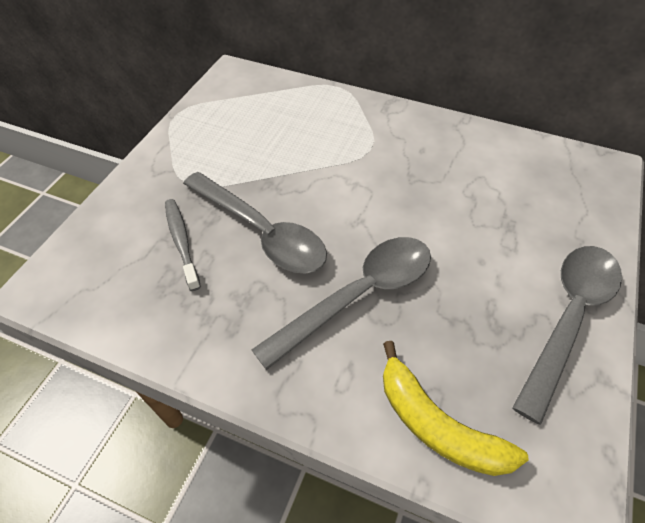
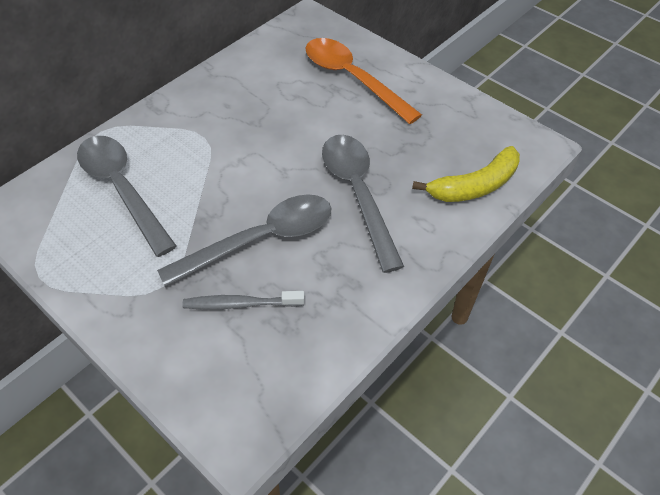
camera: 70 degrees left, 0 degrees up
(537, 237) = (352, 79): none -> orange spoon
(569, 317) = (422, 93): grey spoon -> grey spoon (122, 189)

